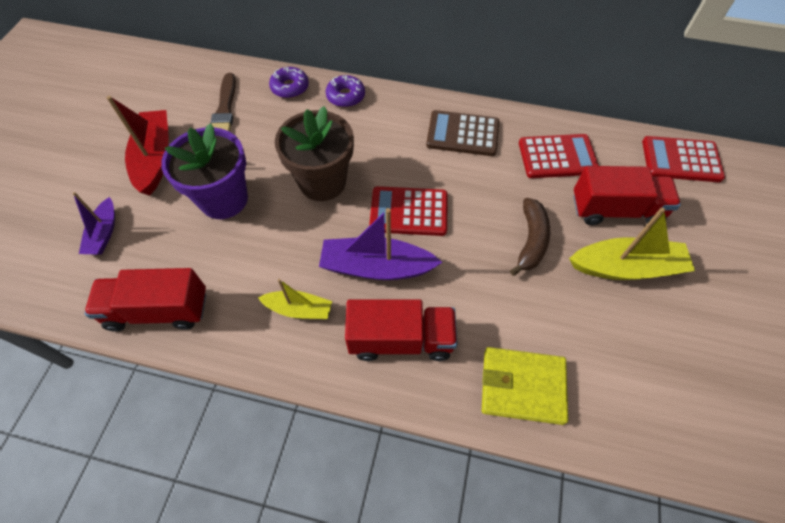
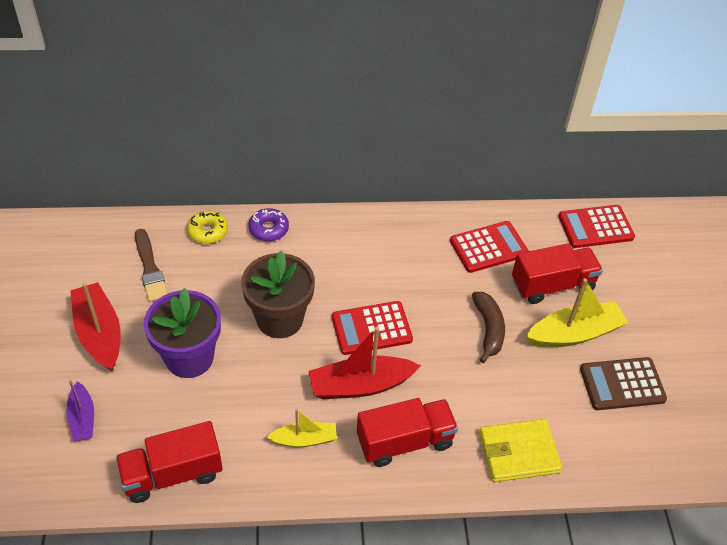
camera: 20 degrees left, 10 degrees down
(290, 87) = (208, 231): purple donut -> yellow donut
(376, 267) = (360, 385): purple boat -> red boat
(462, 134) = (395, 244): brown calculator -> brown calculator (622, 384)

